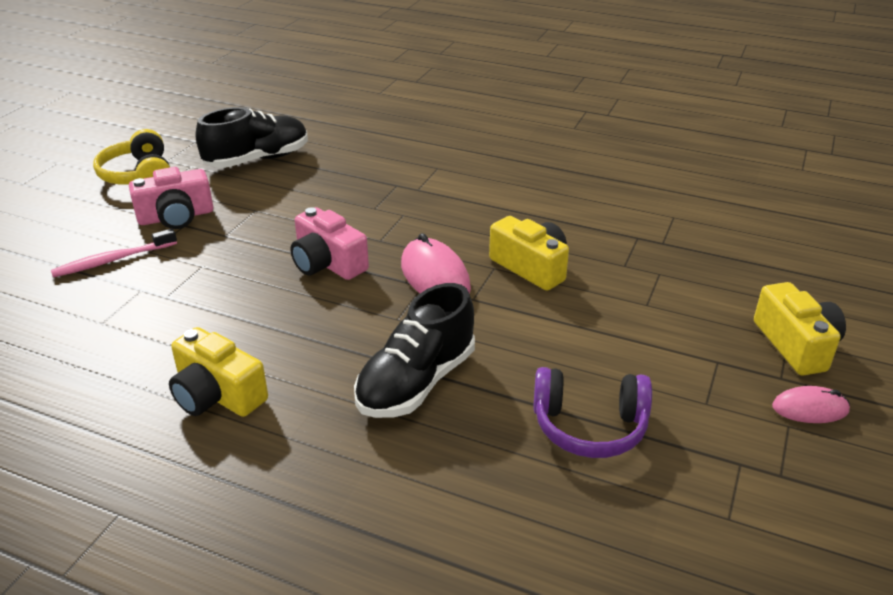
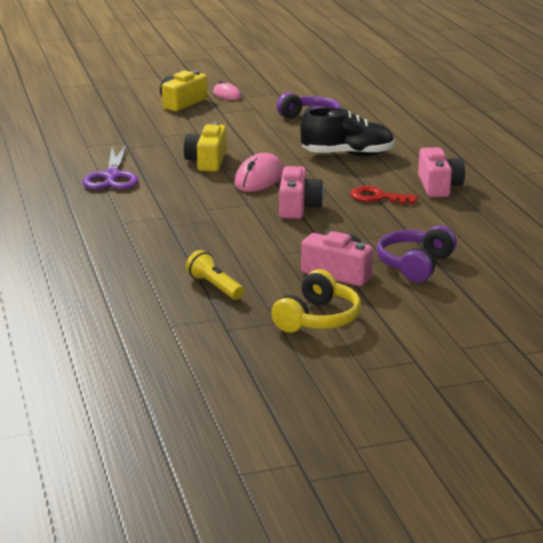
camera: 130 degrees left, 10 degrees down
(113, 260) = (415, 265): pink toothbrush -> purple headphones
(217, 395) = (438, 186): yellow camera -> pink camera
(257, 160) = (215, 287): black shoe -> yellow flashlight
(266, 327) = (378, 197): none -> red key
(555, 198) = (112, 177): none -> purple scissors

